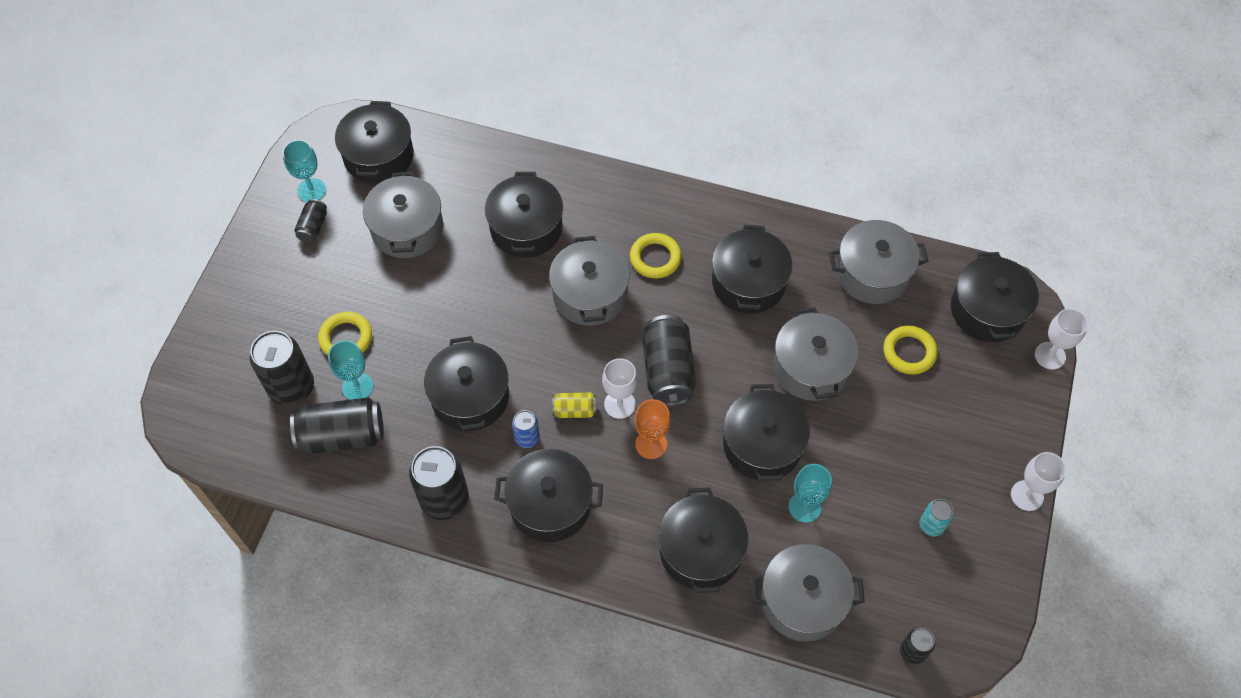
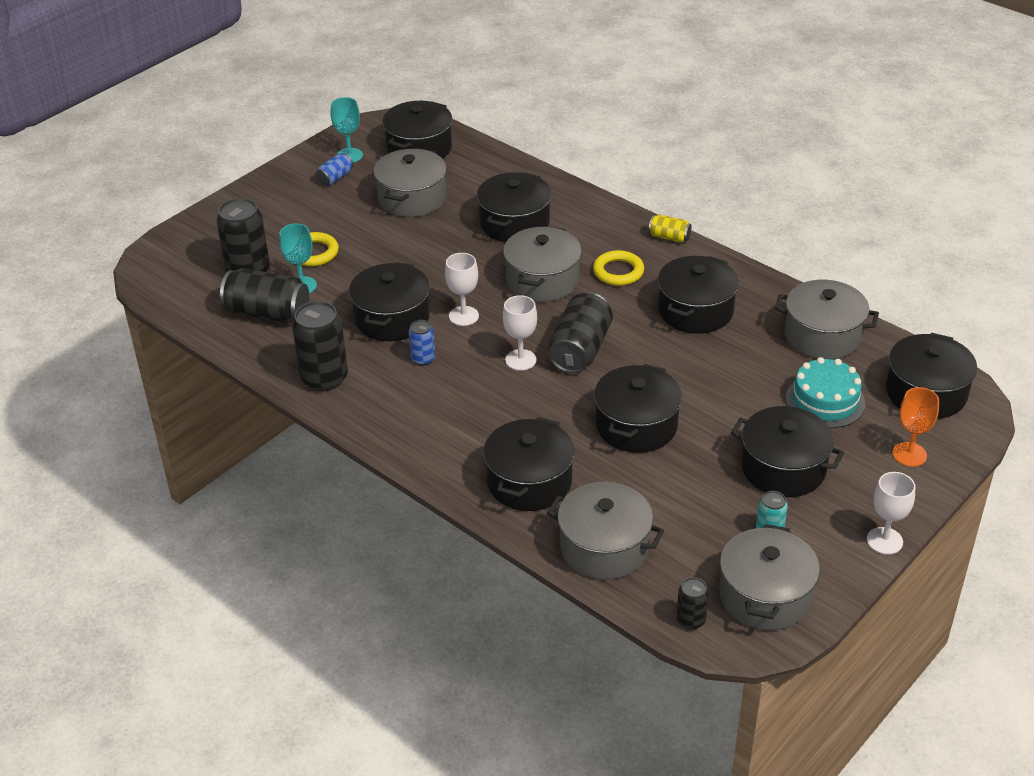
camera: 25 degrees right, 20 degrees down
(313, 227) = (335, 178): black can -> blue can
(550, 504) = (413, 409): black pot -> black pot (783, 468)
(574, 410) = (477, 352): yellow can -> yellow can (669, 237)
(651, 444) = (531, 395): orange goblet -> orange goblet (909, 454)
(804, 507) = (649, 481): turquoise goblet -> none
(811, 367) = (719, 385): grey pot -> grey pot (765, 596)
(909, 352) = (825, 401): yellow ring -> turquoise cake
(1050, 355) = (973, 444): white goblet -> white goblet (463, 316)

